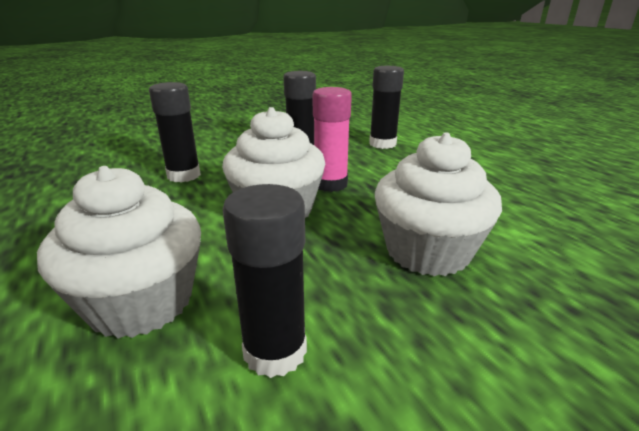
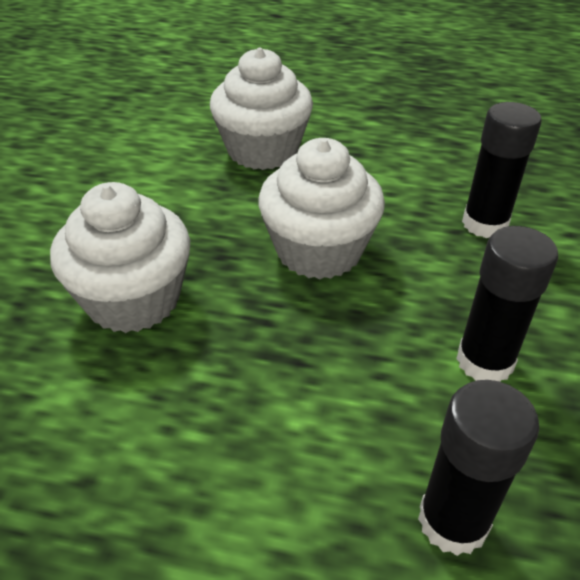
camera: 130 degrees right, 15 degrees up
(275, 351) = (157, 178): black glue stick -> none
(330, 184) = (339, 325): pink glue stick -> none

